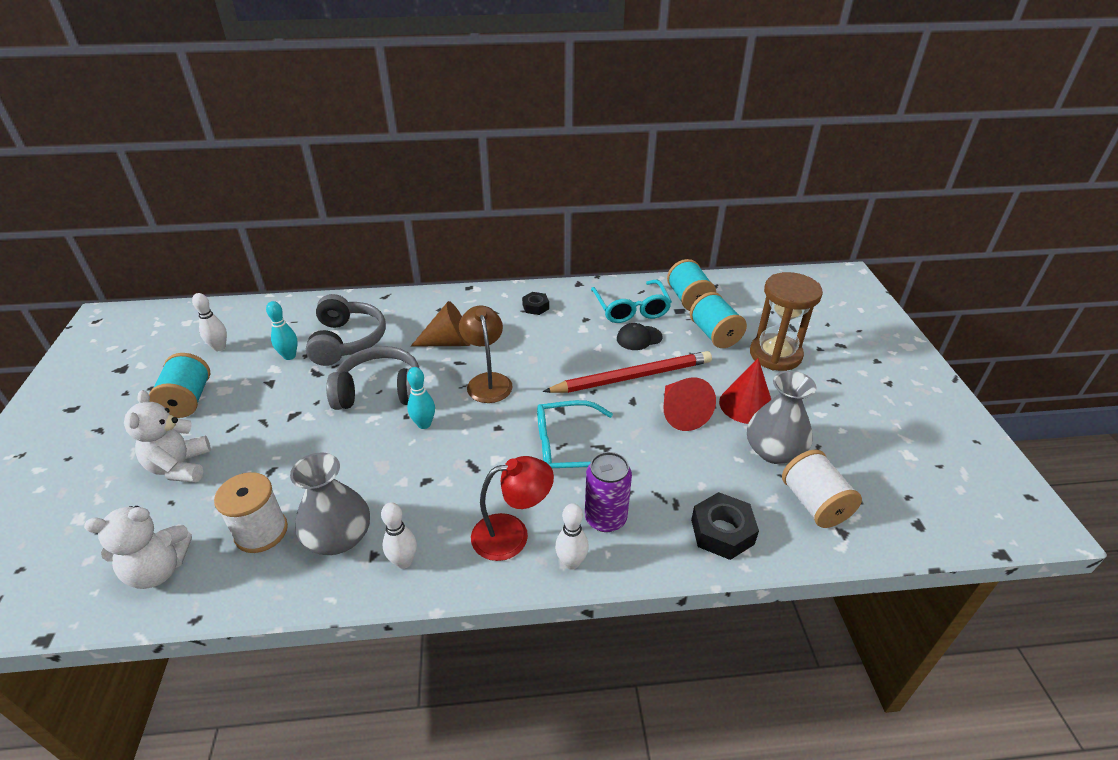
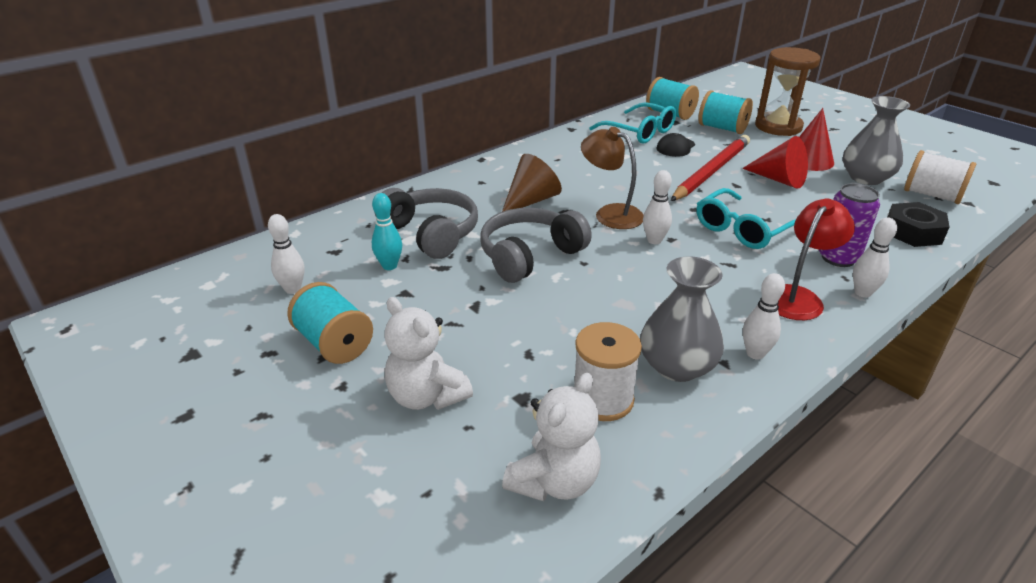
camera: 35 degrees left, 5 degrees down
(424, 424) = (609, 261): turquoise bowling pin -> none
(483, 422) = (654, 240): none -> white bowling pin
(535, 307) = (563, 154): black nut -> none

